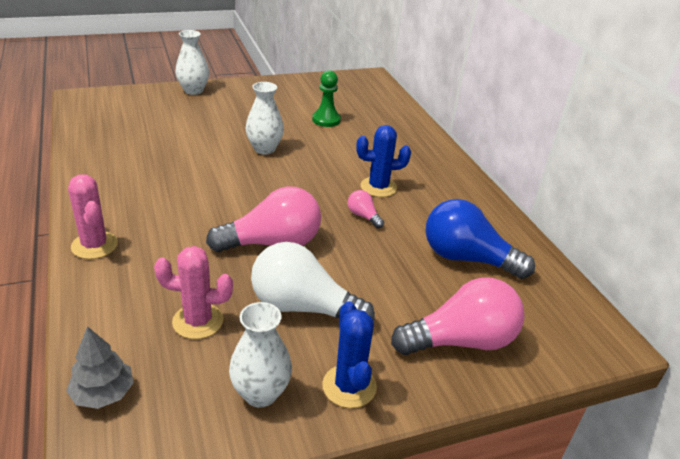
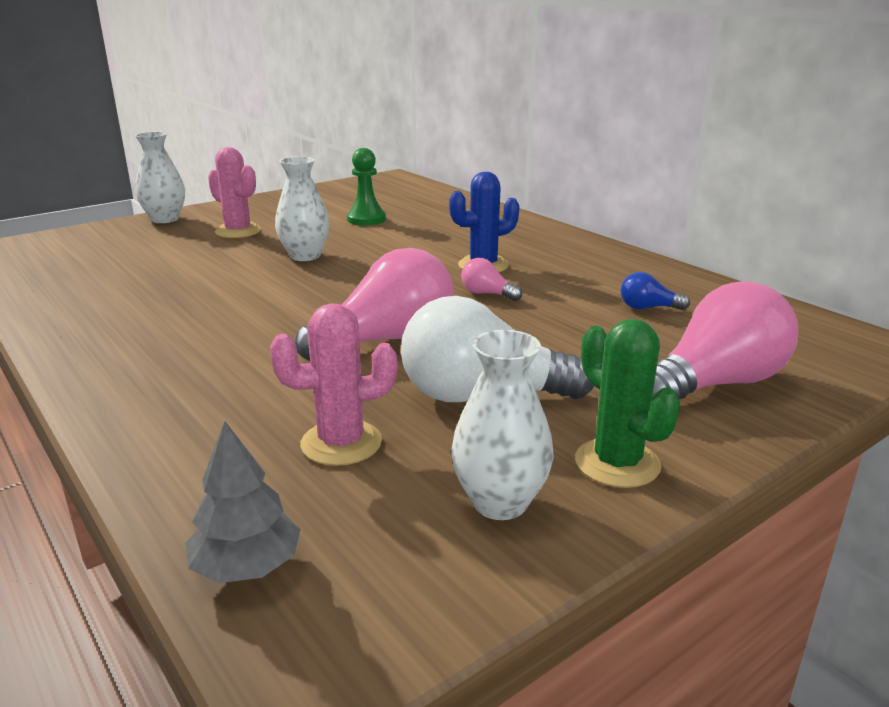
camera: 15 degrees left, 10 degrees down
(94, 245) = (115, 393): pink cactus -> pink cactus (238, 231)
(349, 386) = (617, 463): blue cactus -> green cactus
(467, 258) = (648, 308): blue light bulb -> blue light bulb, size x0.45

